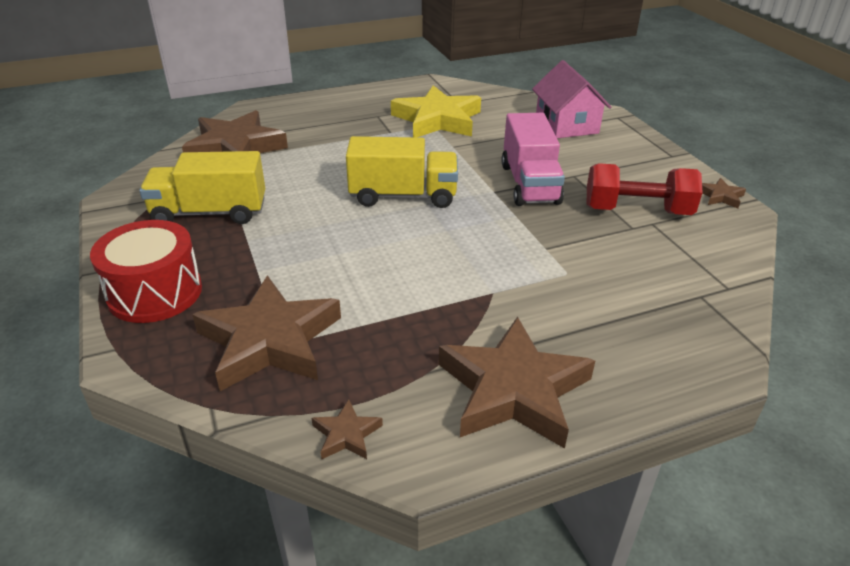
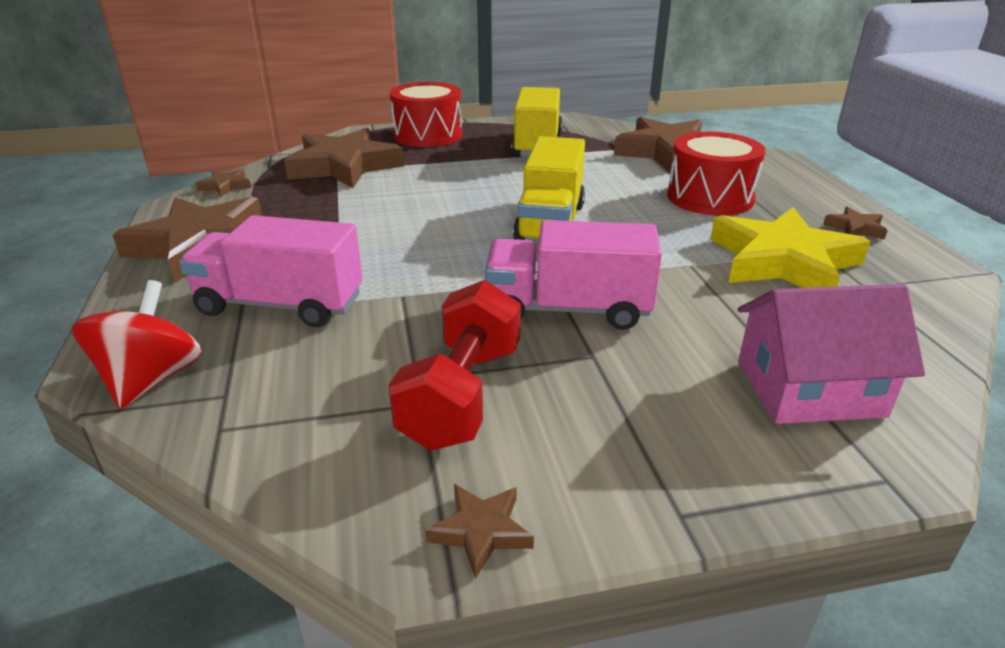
camera: 100 degrees right, 5 degrees down
(340, 135) = (710, 197): none -> red drum
(383, 96) = (855, 228): none -> brown star
(589, 302) = (280, 305): none -> pink truck
(713, 334) = (151, 380): none -> red spinning top

